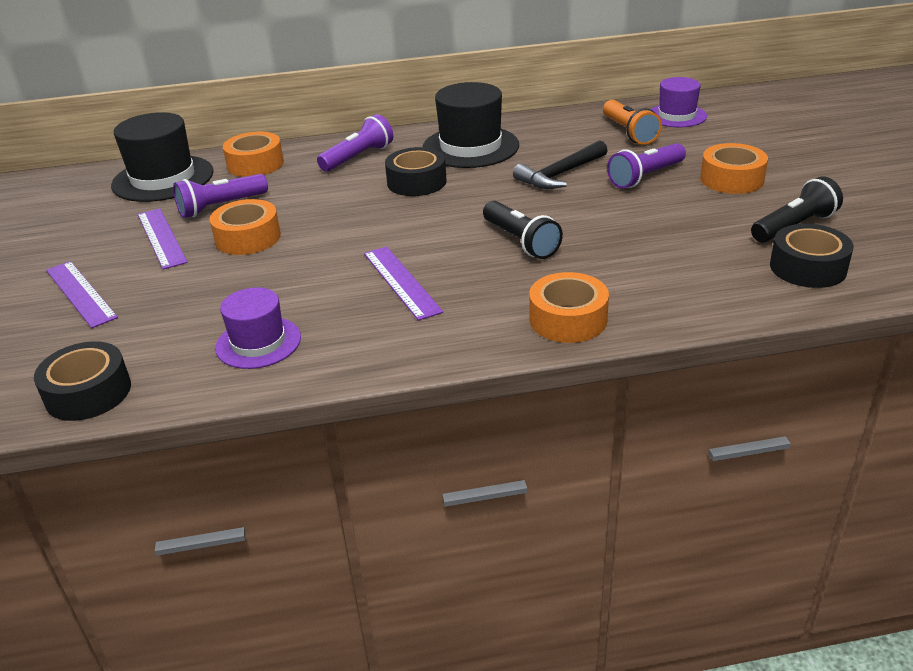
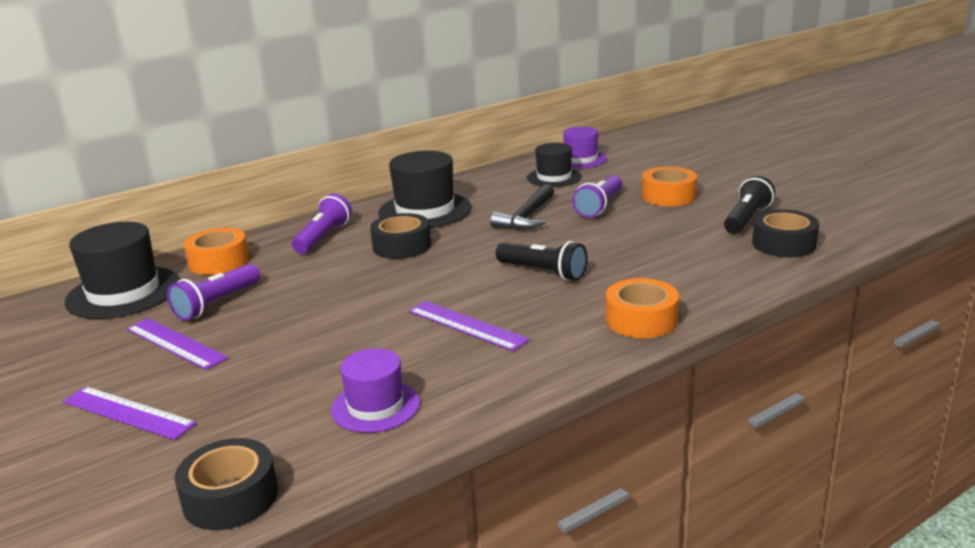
camera: 25 degrees left, 10 degrees down
(248, 238) = (274, 323): orange tape -> none
(629, 132) = (554, 177): orange flashlight -> black hat

